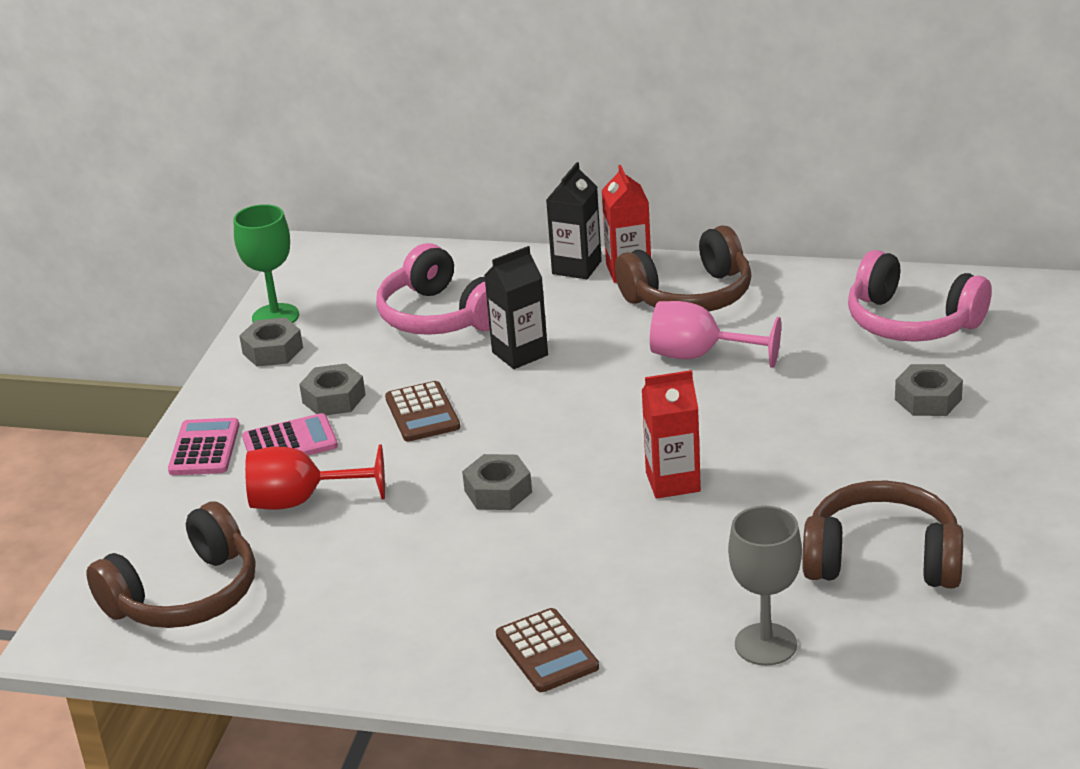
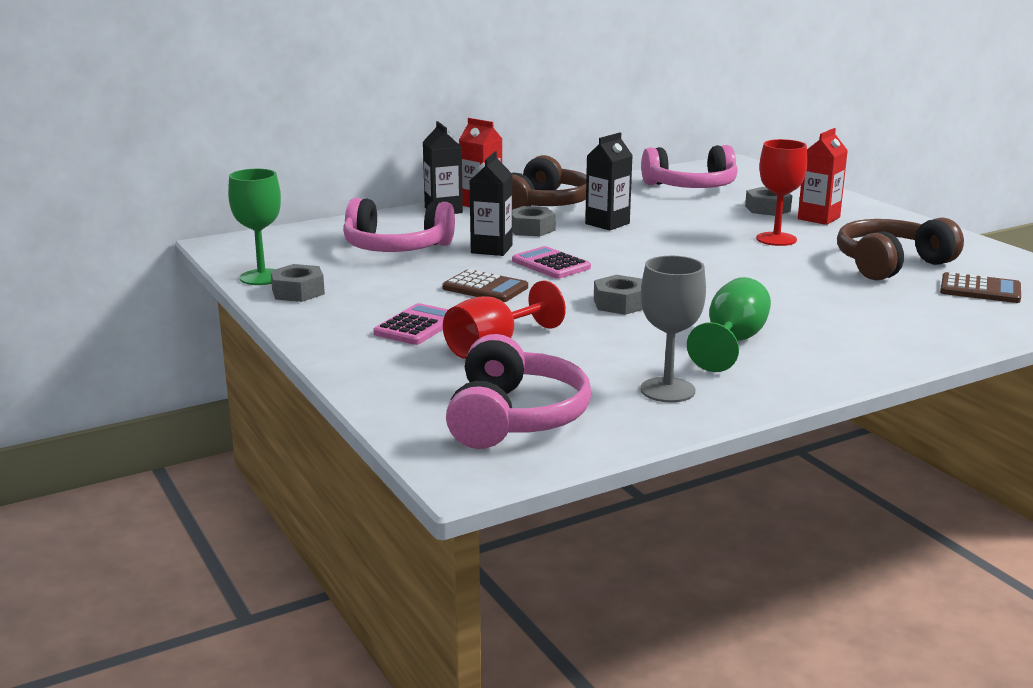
camera: 45 degrees left, 10 degrees down
(185, 595) = (514, 418): brown headphones -> pink headphones
(204, 448) = (352, 348): pink calculator -> pink calculator (551, 264)
(334, 399) = (403, 299): grey nut -> grey nut (531, 229)
(500, 596) = (732, 342): none -> green goblet
(547, 651) = (818, 354): brown calculator -> brown calculator (980, 290)
(673, 482) = (714, 270): red carton -> red carton (818, 218)
(700, 356) = (607, 223): pink goblet -> black carton
(765, 644) = (919, 310): grey goblet -> grey goblet (667, 390)
(834, 459) = (776, 239): none -> red goblet

